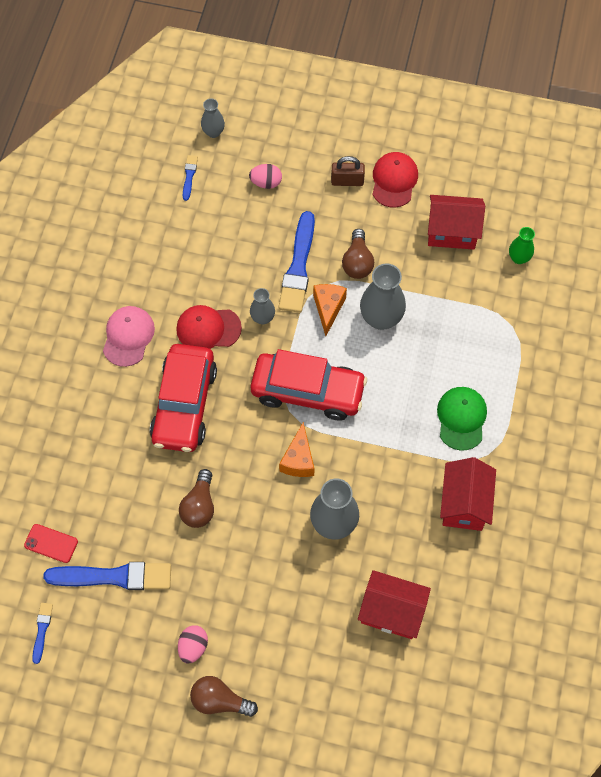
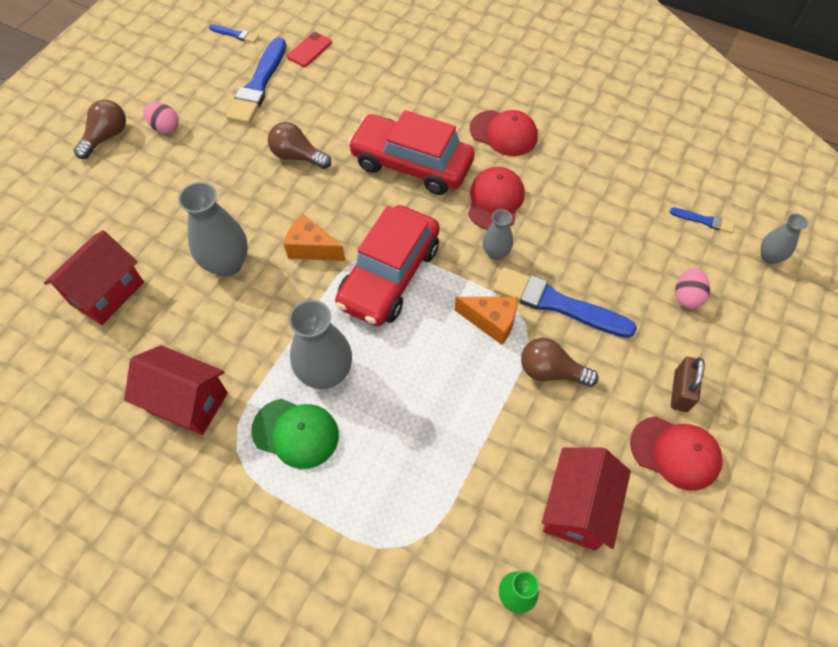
camera: 105 degrees right, 5 degrees down
(128, 336) = (503, 133): pink cap -> red cap
(381, 318) = (463, 377): grey vase -> grey vase (325, 373)

